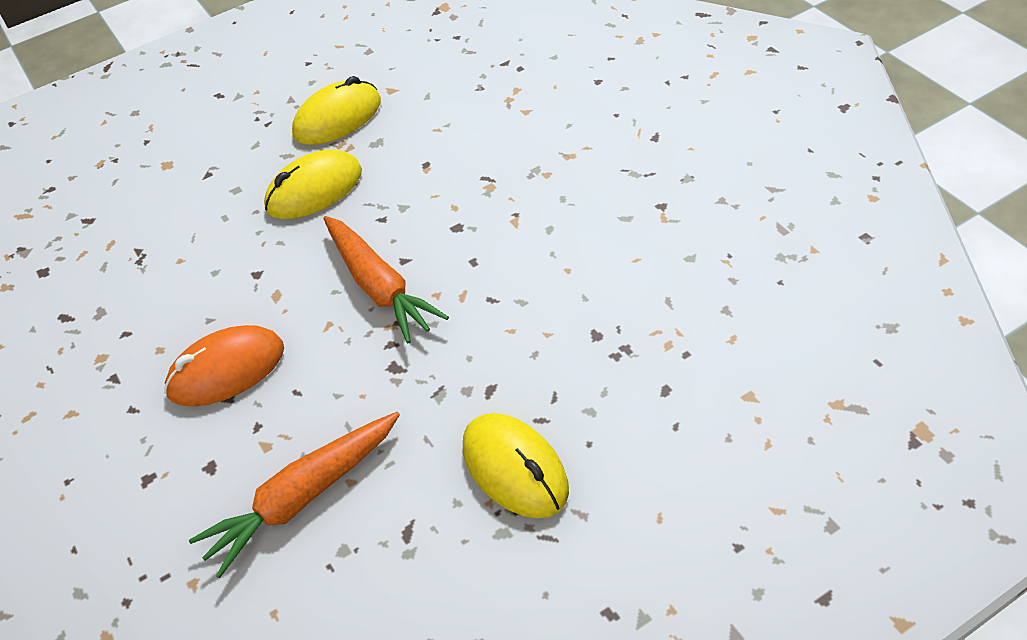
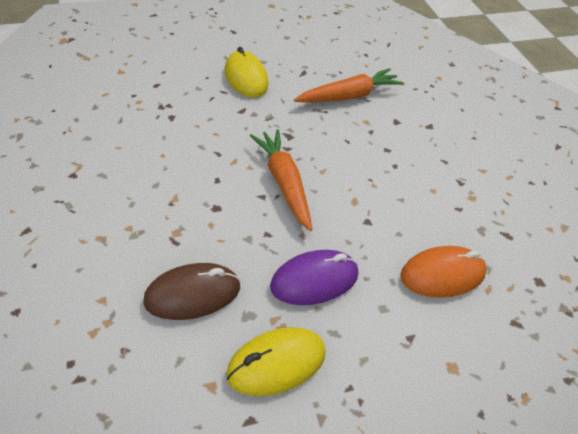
camera: 175 degrees left, 0 degrees up
(226, 370) = (388, 164): orange mouse -> orange mouse (442, 275)
(314, 190) = (314, 280): yellow mouse -> purple mouse
(440, 140) = (192, 294): none -> brown mouse

